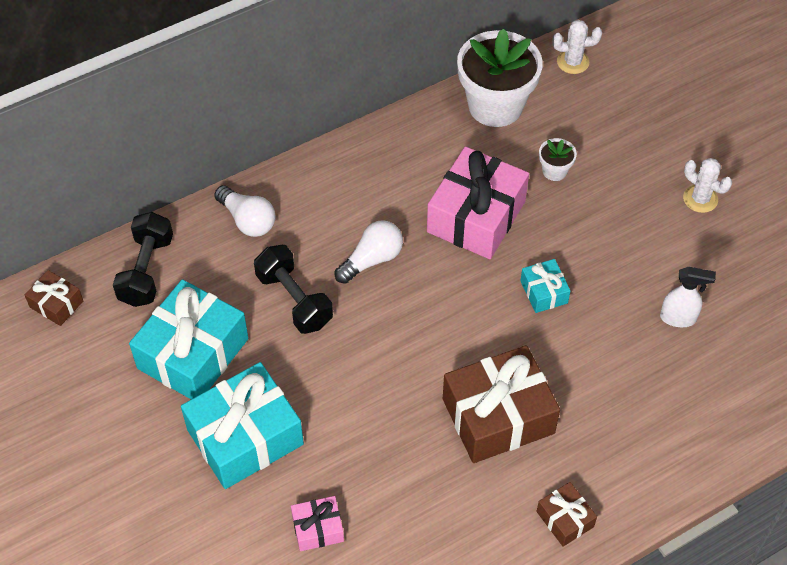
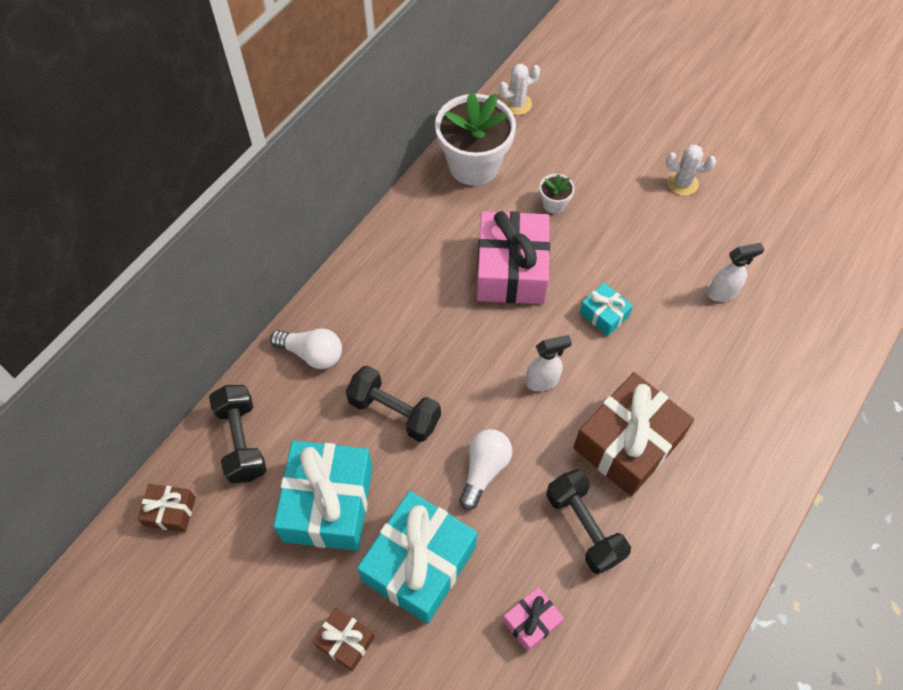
camera: 25 degrees left, 5 degrees up
(372, 259) = (443, 345): white light bulb -> white light bulb (484, 470)
(413, 471) = (584, 527): none -> black dumbbell
(448, 328) = (542, 381): none -> white spray bottle
(565, 519) = (733, 512): brown gift -> brown gift (345, 641)

